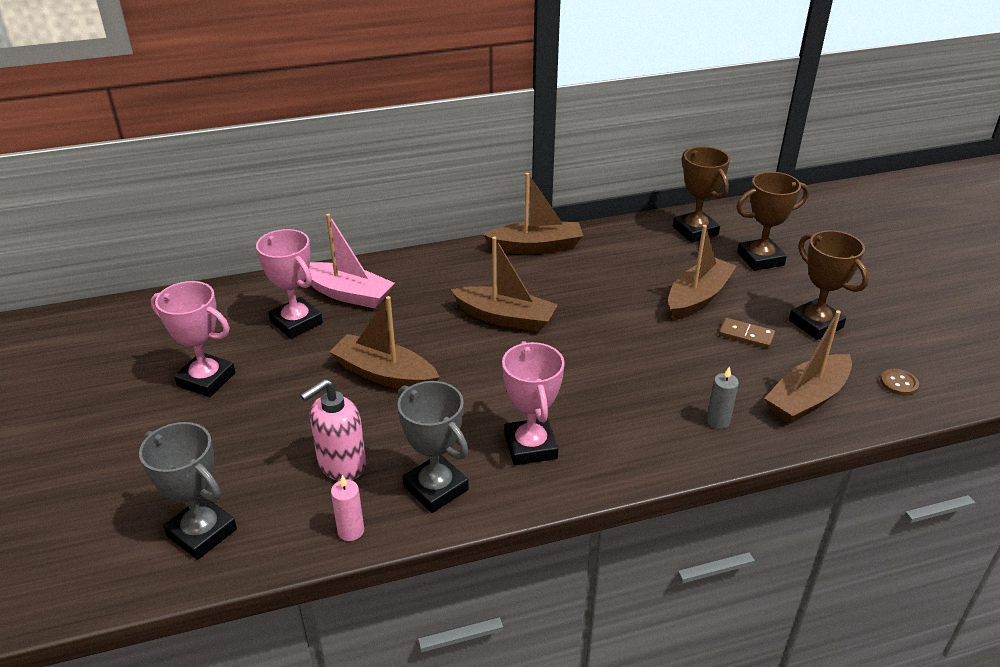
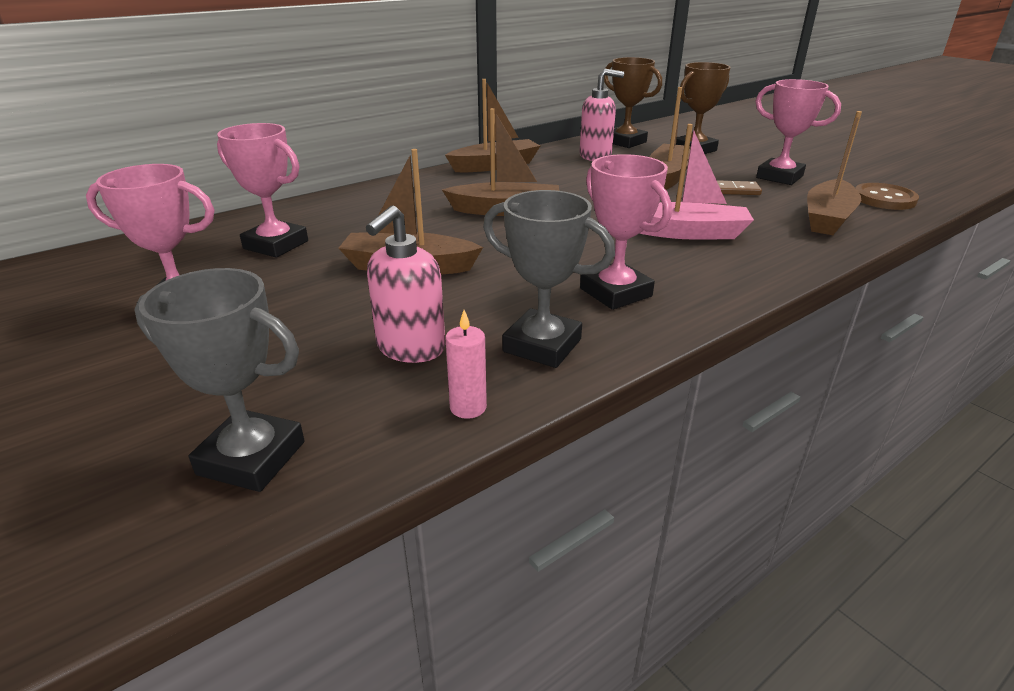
camera: 20 degrees left, 5 degrees down
(347, 294) = (323, 217): pink boat -> pink boat (687, 233)
(646, 250) = (595, 156): none -> pink soap dispenser
(718, 421) = (772, 244): grey candle -> none
(815, 324) = (779, 177): brown trophy -> pink trophy
(898, 383) = (884, 199): brown button -> brown button, size x1.72

